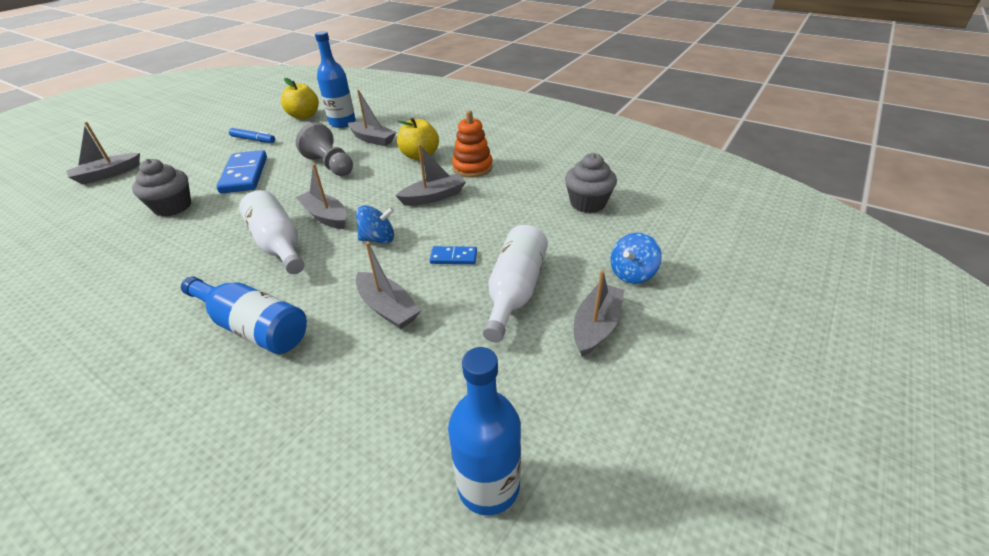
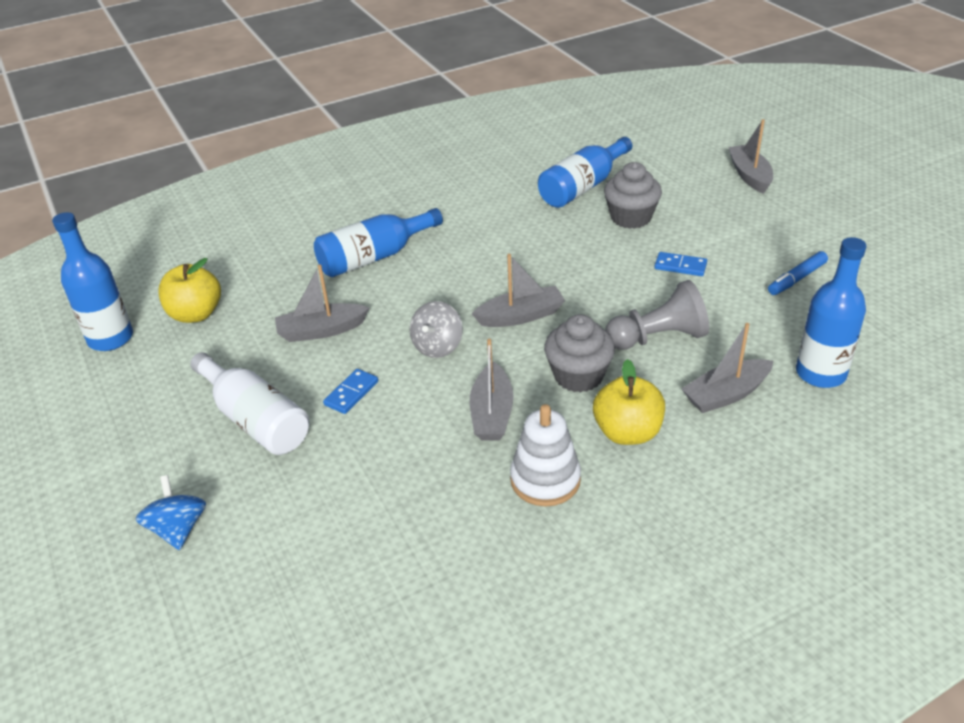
camera: 120 degrees right, 0 degrees up
(111, 242) = (583, 187): none -> blue bottle
(245, 174) = (680, 266): blue domino -> blue domino, size x0.51
(278, 244) = (490, 279): white bottle -> none
(304, 116) = (875, 335): yellow apple -> yellow apple (196, 314)
(378, 239) = (437, 346): blue spinning top -> grey spinning top
(472, 167) = (545, 480): orange stacking toy -> white stacking toy
(588, 203) = (339, 569): grey cupcake -> grey cupcake (578, 376)
(596, 326) = (153, 456): grey boat -> none

